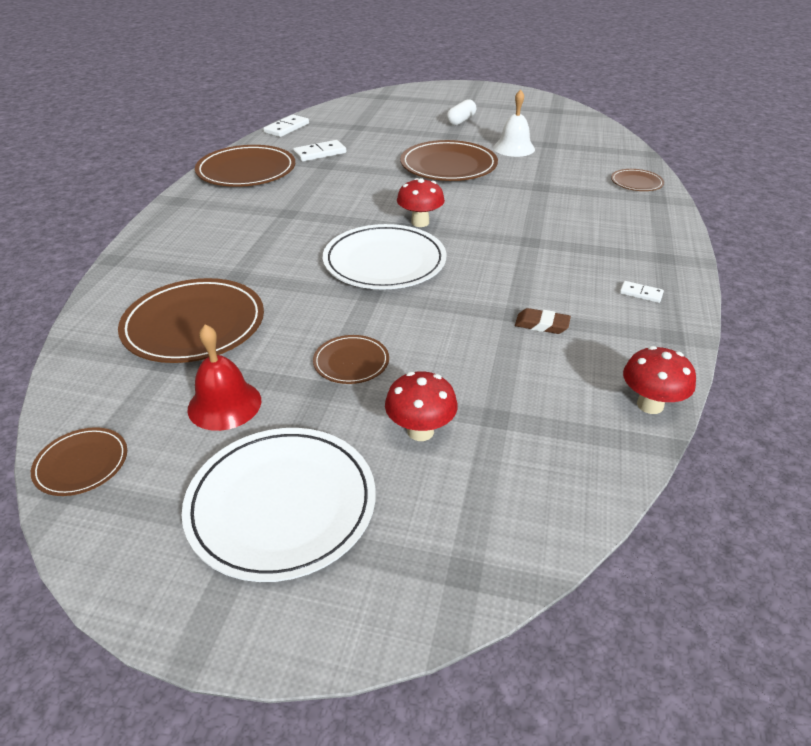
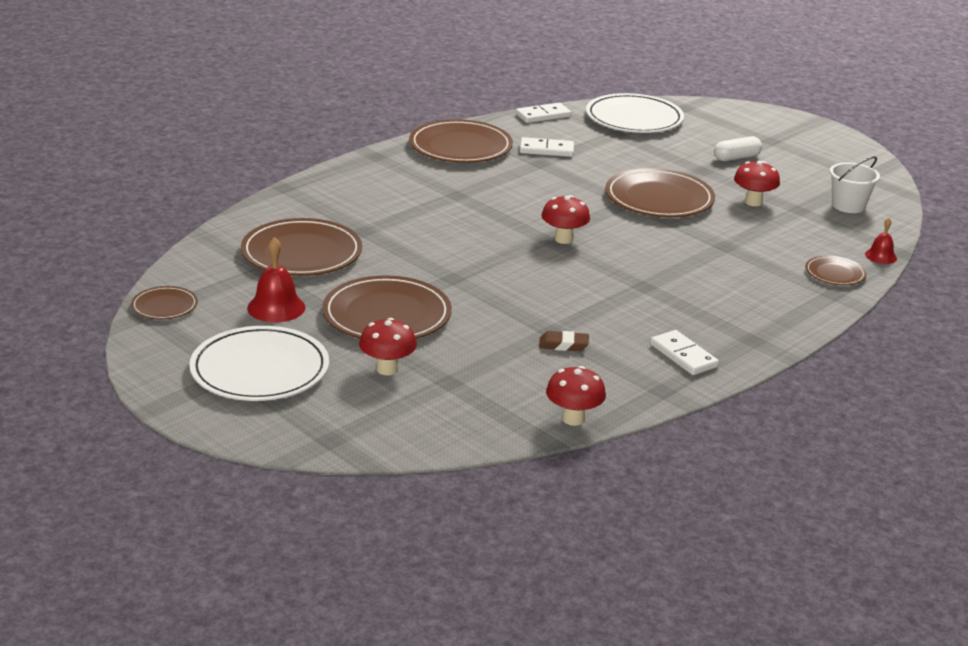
camera: 30 degrees right, 10 degrees down
(351, 362) = (387, 315): brown plate -> brown plate, size x1.98
(384, 262) = (493, 259): white plate -> white plate (634, 118)
(514, 148) = (753, 202): white bell -> red mushroom
(541, 325) = (563, 345): brown eraser -> brown eraser turned 45 degrees counterclockwise
(573, 132) = (848, 206): none -> white bucket
(641, 293) = (683, 355): white domino -> white domino, size x1.71
(643, 160) = (880, 256): none -> red bell

